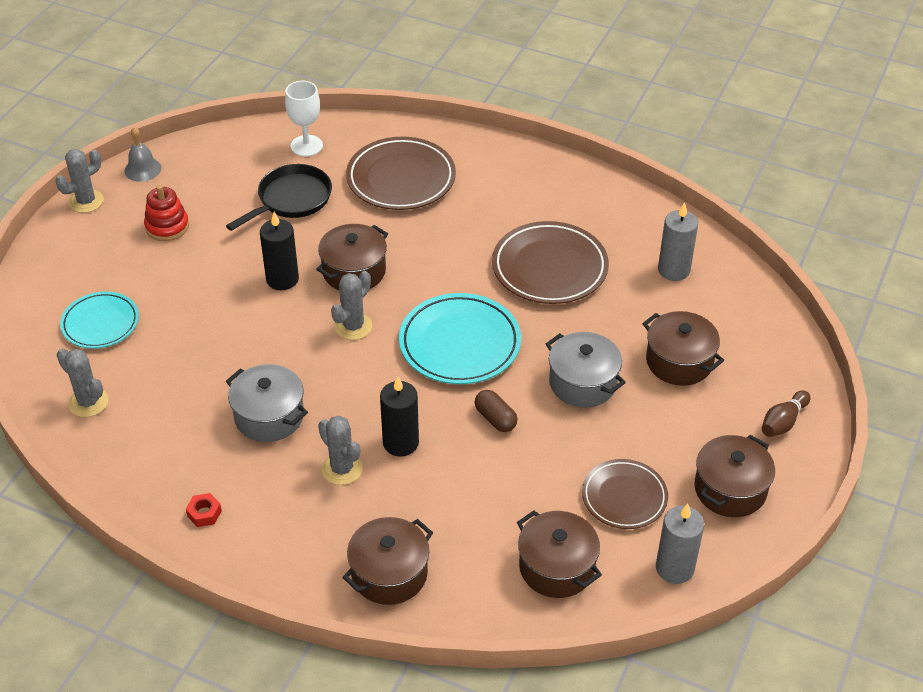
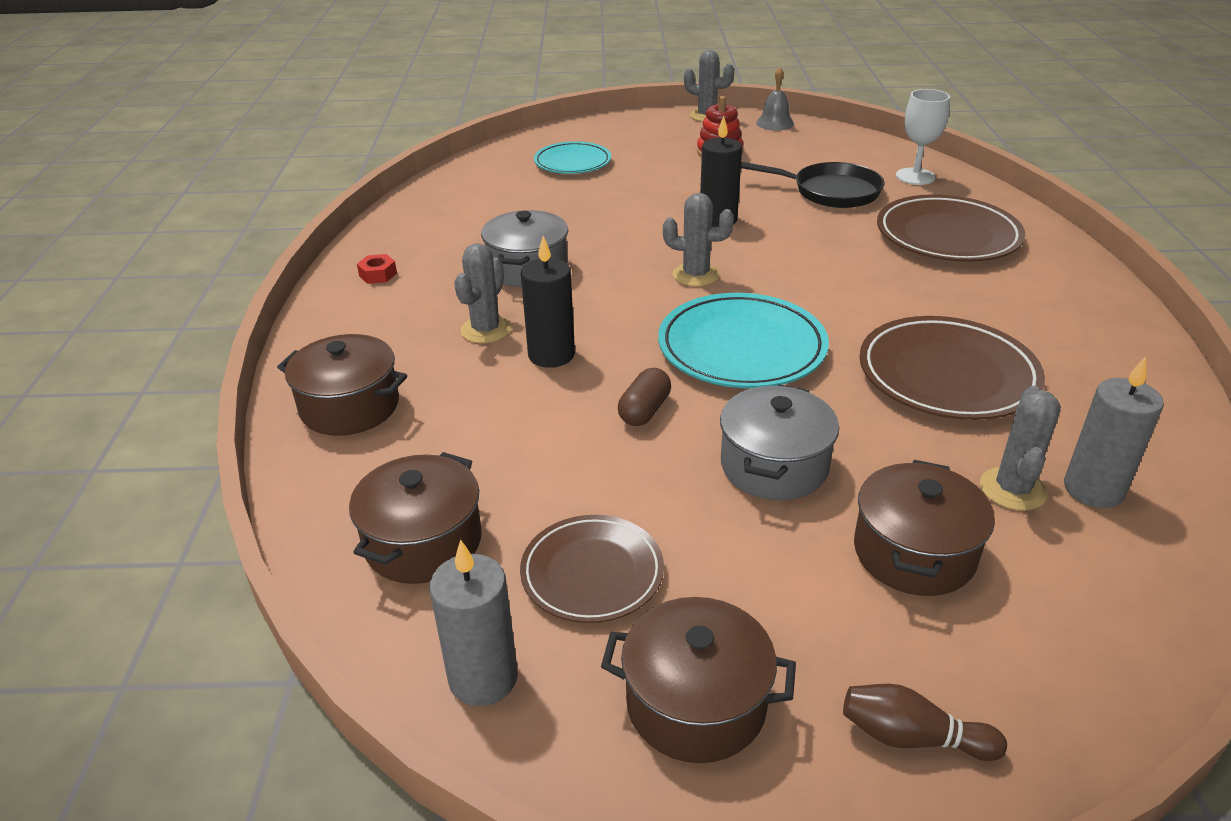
camera: 65 degrees right, 10 degrees down
(88, 402) = (476, 185): grey cactus -> grey cactus (1012, 489)
(354, 271) = (775, 252): brown pot -> none

